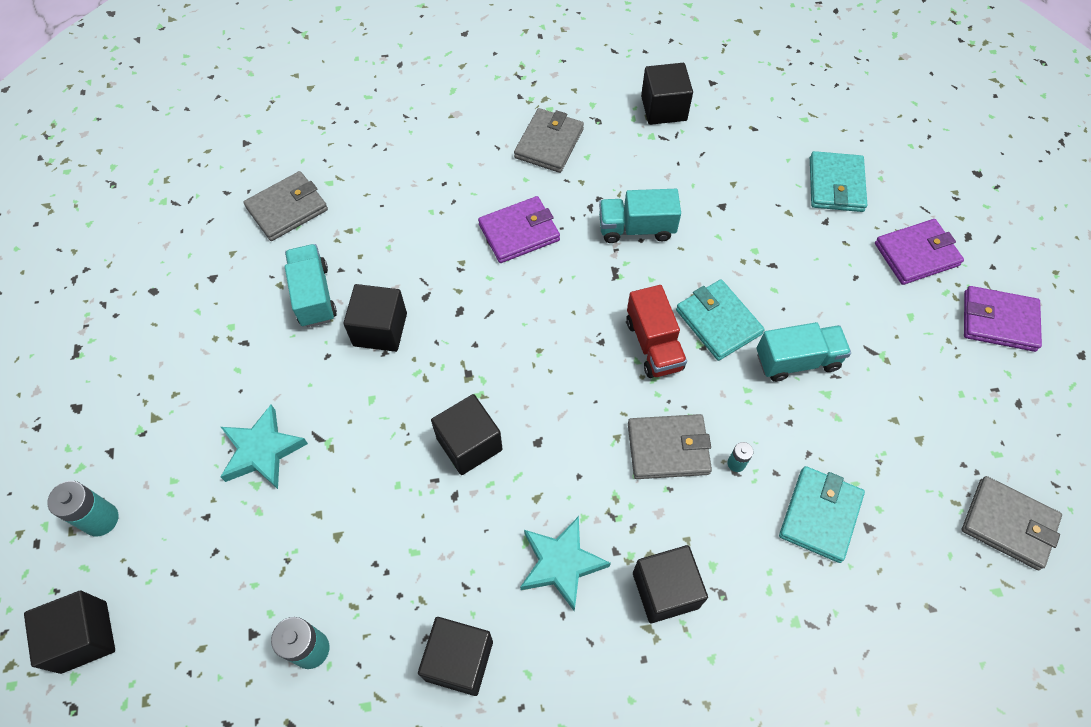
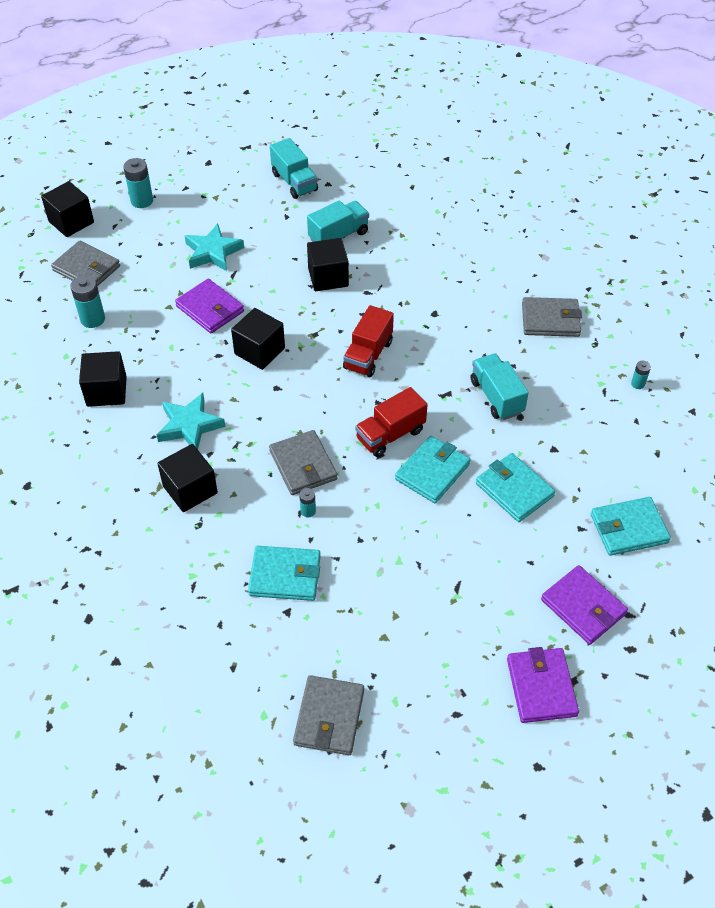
camera: 70 degrees right, 10 degrees down
(287, 209) = (402, 198): grey wallet -> grey wallet (86, 268)
(519, 232) = (452, 326): purple wallet -> purple wallet (210, 309)
(526, 328) = (368, 355): none -> red truck
(663, 108) = (638, 384): black cube -> turquoise battery
(764, 258) = (514, 490): none -> turquoise wallet
(797, 361) = (421, 534): turquoise truck -> turquoise truck (294, 182)

